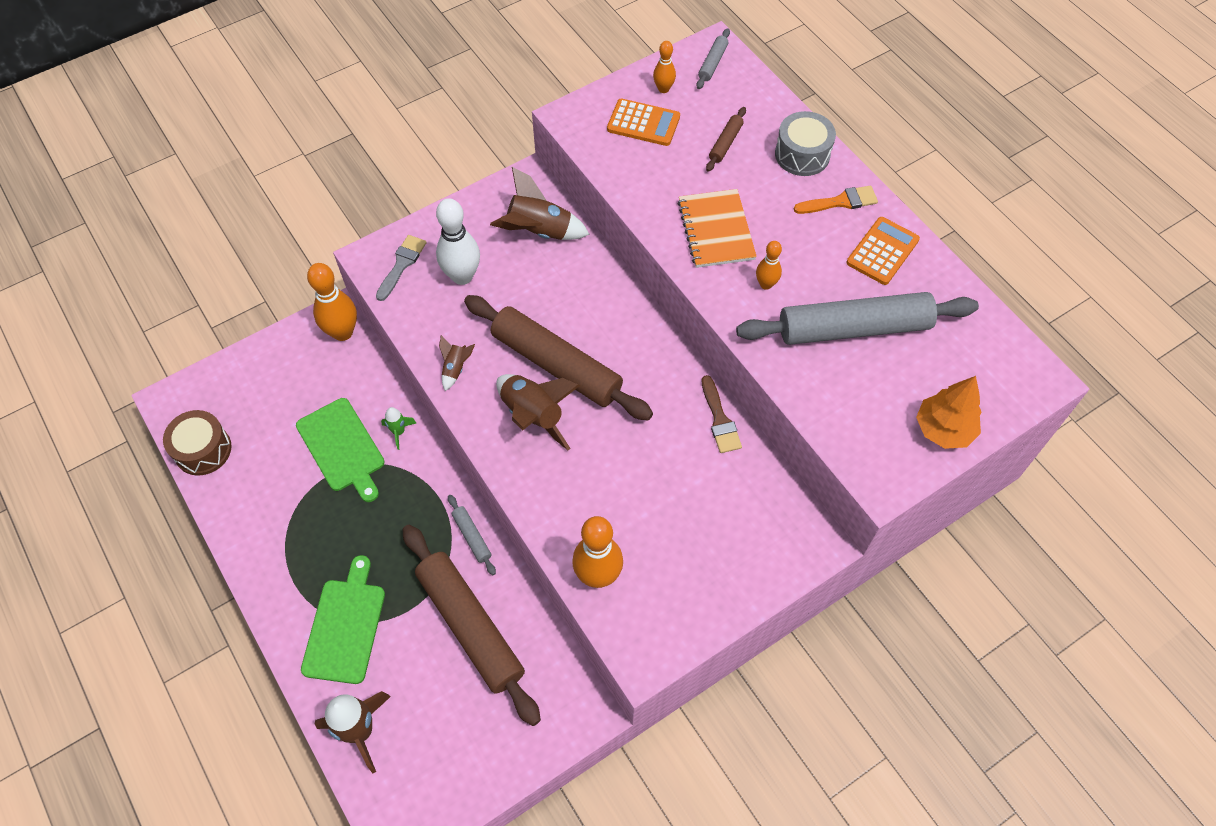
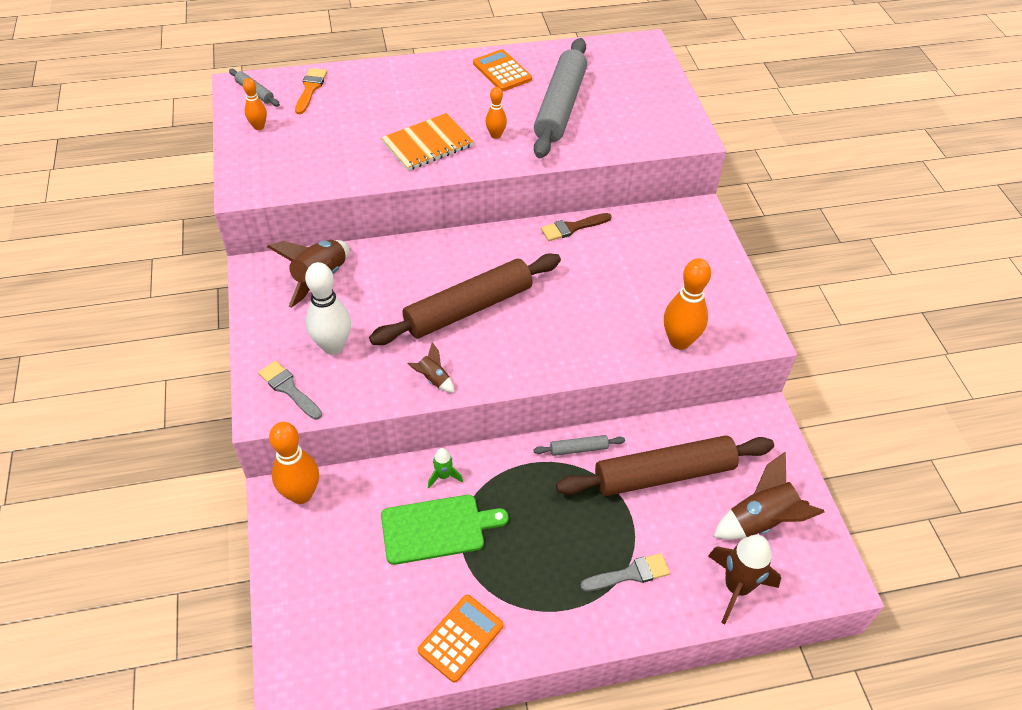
camera: 70 degrees left, 10 degrees down
(203, 450) = (373, 664): brown drum -> none
(345, 626) = (630, 574): green cutting board -> grey brush
(533, 416) = (511, 338): brown rocket -> brown rocket (761, 521)
(643, 123) = (286, 149): orange calculator -> orange calculator (461, 638)
(716, 230) = (427, 144): orange notebook -> orange notebook turned 45 degrees counterclockwise
(719, 419) = (572, 227): brown brush -> brown brush turned 150 degrees clockwise
(725, 143) = (344, 112): brown rolling pin -> none
(802, 154) = (386, 78): grey drum -> none
(840, 202) = (444, 75): orange brush -> orange brush (310, 89)
(943, 429) = (663, 96): orange tree -> none

